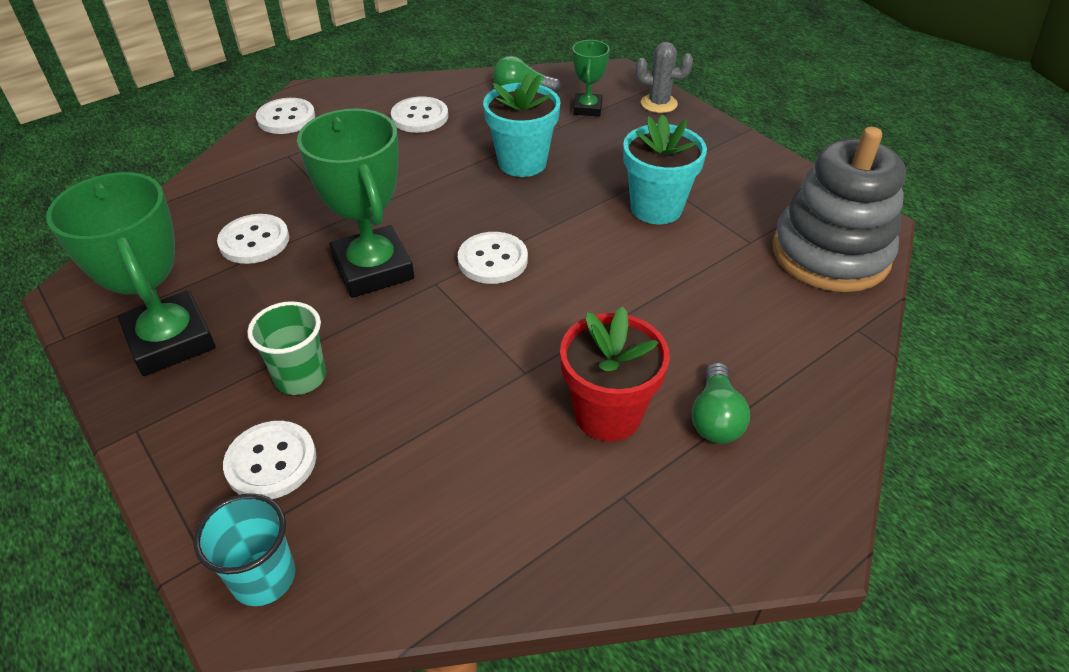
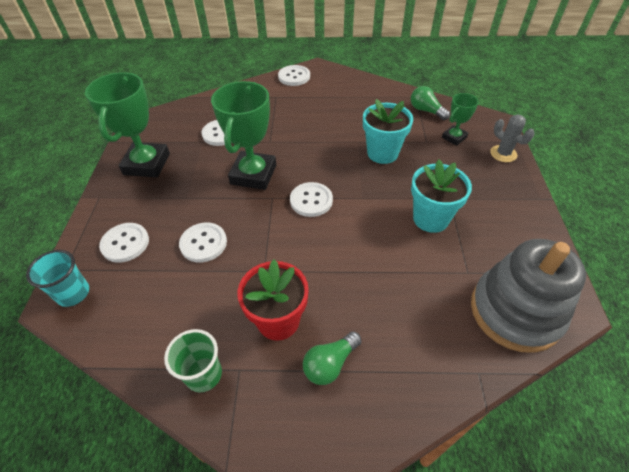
camera: 40 degrees right, 5 degrees up
(300, 377) = (173, 211): green cup -> green cup (203, 374)
(420, 117) = (356, 103): white button -> white button (203, 243)

